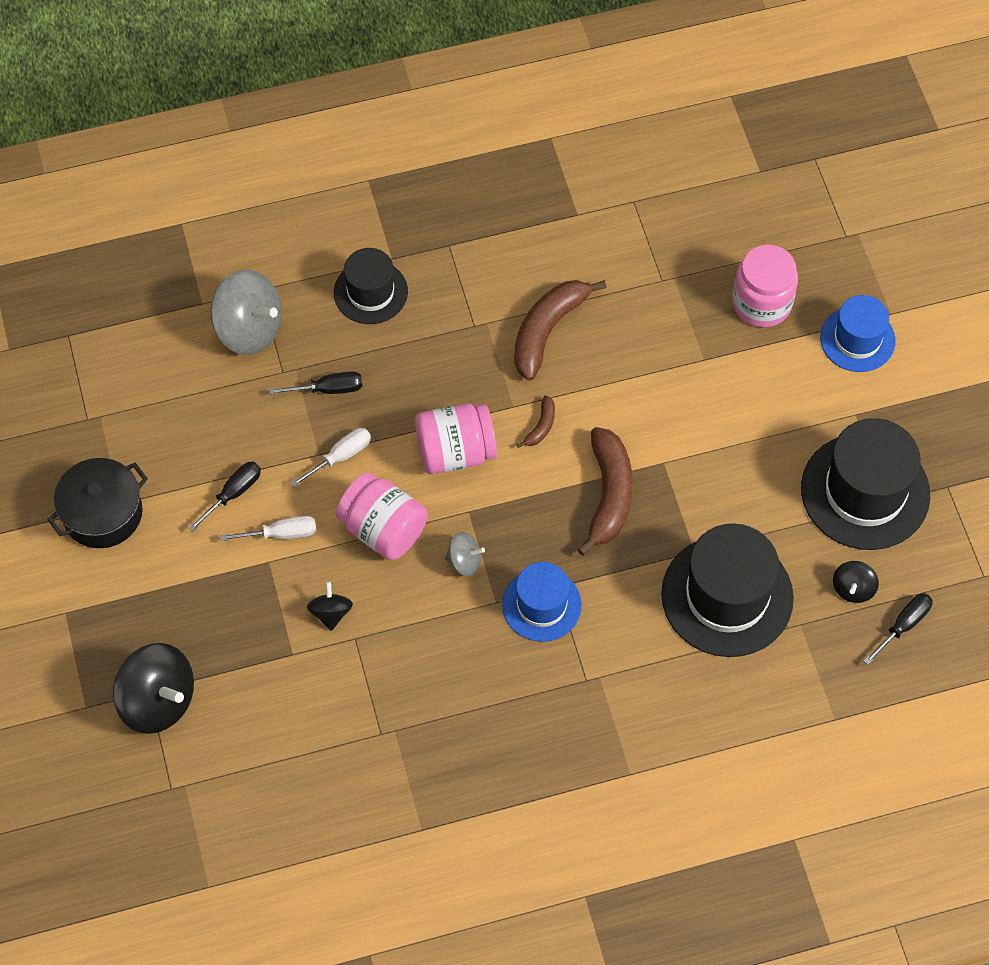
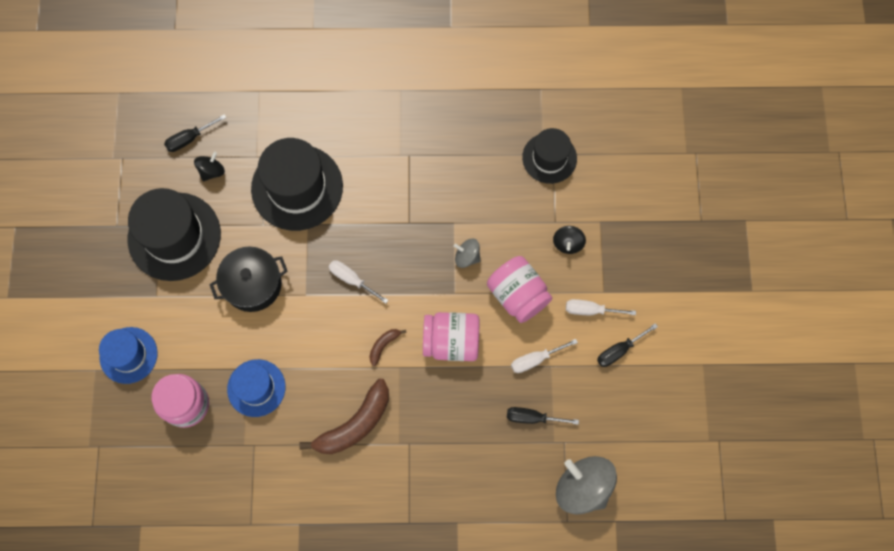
camera: 165 degrees left, 10 degrees up
(102, 513) = (716, 359): black pot -> black pot (252, 284)
(158, 701) = (696, 212): black spinning top -> none
(370, 292) = (481, 495): black hat -> black hat (549, 158)
(541, 605) = (423, 213): blue hat -> blue hat (256, 388)
(608, 495) = (352, 280): brown banana -> white screwdriver

